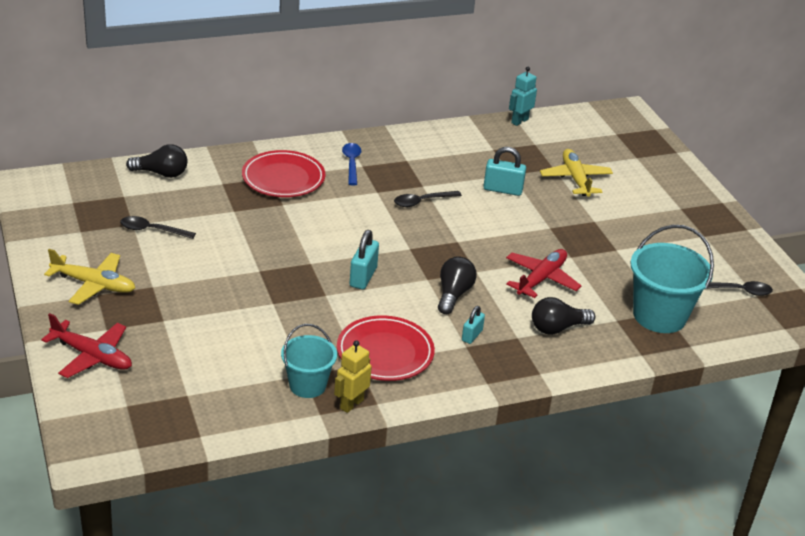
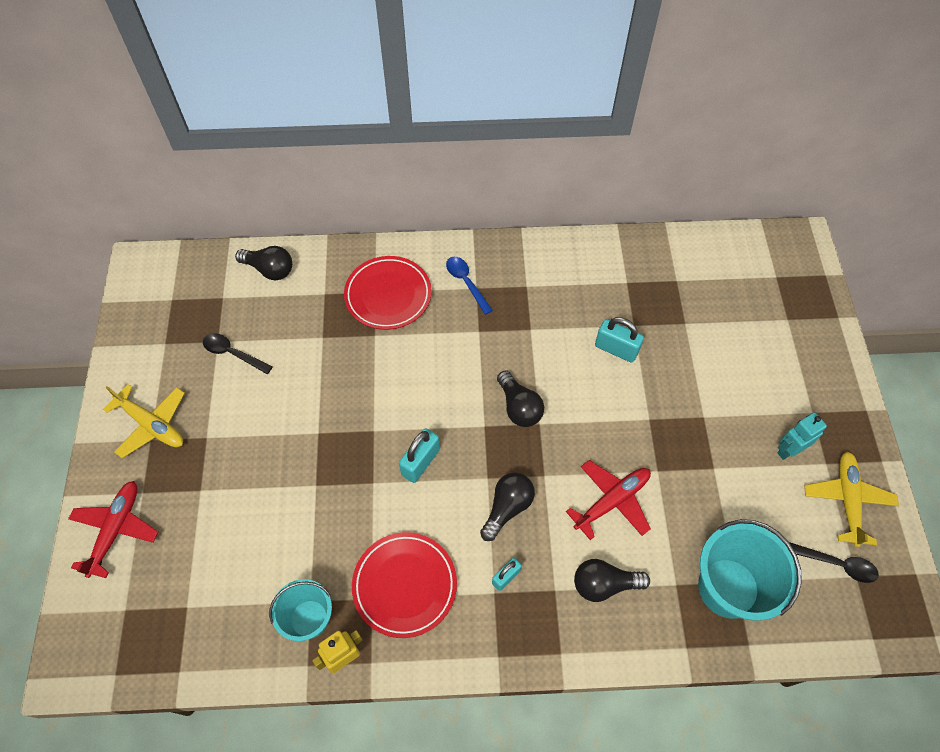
camera: 20 degrees right, 25 degrees up
(92, 356) = (116, 530): red plane -> red plane turned 120 degrees counterclockwise
(351, 163) = (466, 283): blue spoon -> blue spoon turned 45 degrees counterclockwise
(422, 202) = (521, 354): black spoon -> none
(435, 233) = (519, 407): none -> black light bulb
(519, 121) = (671, 241): turquoise robot -> turquoise robot (788, 450)
(575, 179) = (704, 345): yellow plane -> yellow plane (847, 500)

